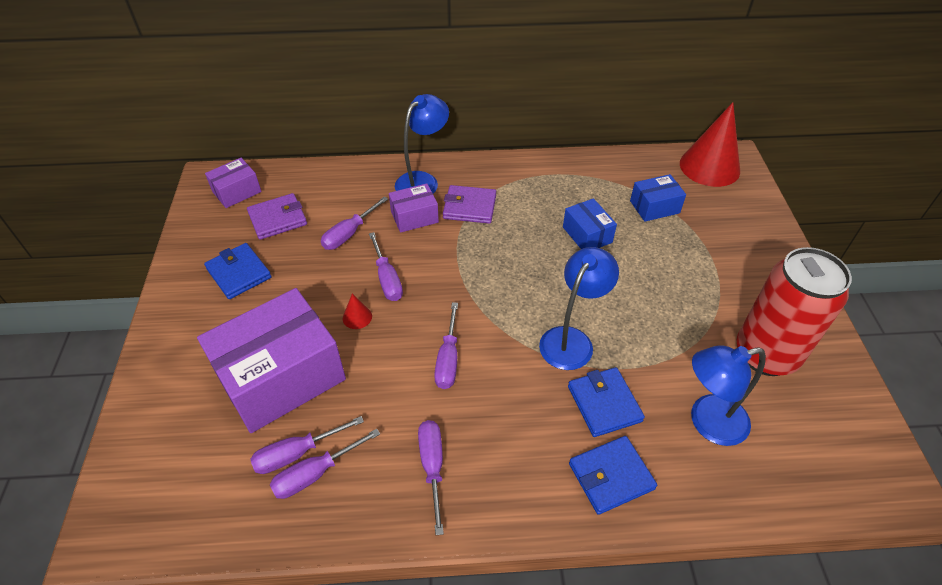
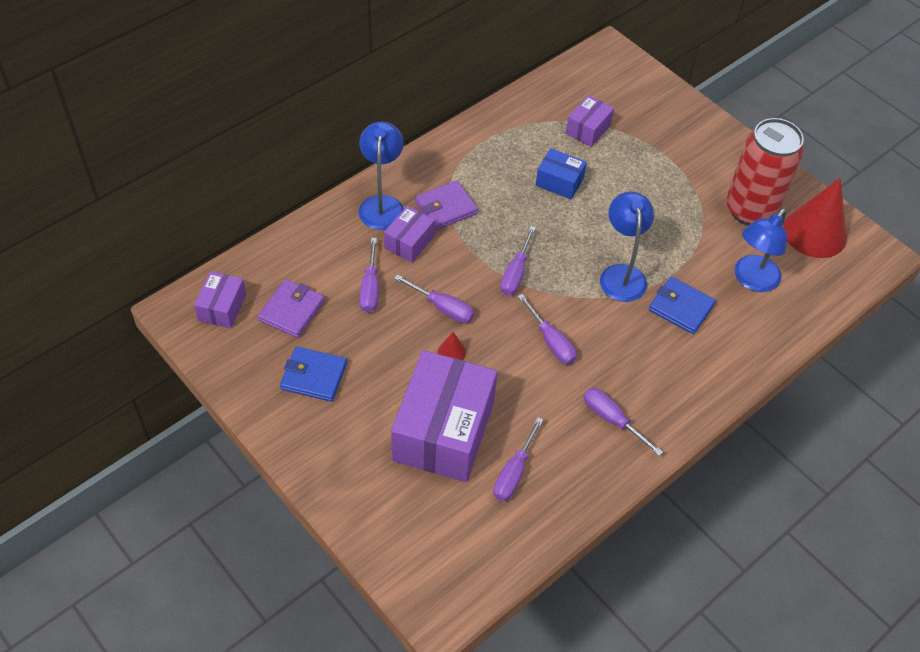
camera: 40 degrees left, 5 degrees up
(314, 474) = (540, 477): purple screwdriver -> purple screwdriver (515, 274)
(611, 476) = (724, 352): blue wallet -> none
(654, 207) = (588, 129): blue box -> purple box
(709, 167) = (599, 69): red cone -> red cone (814, 232)

